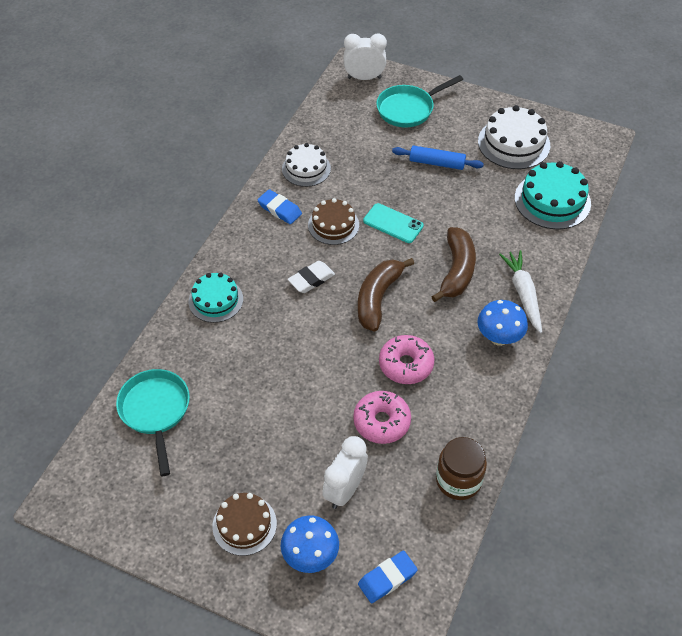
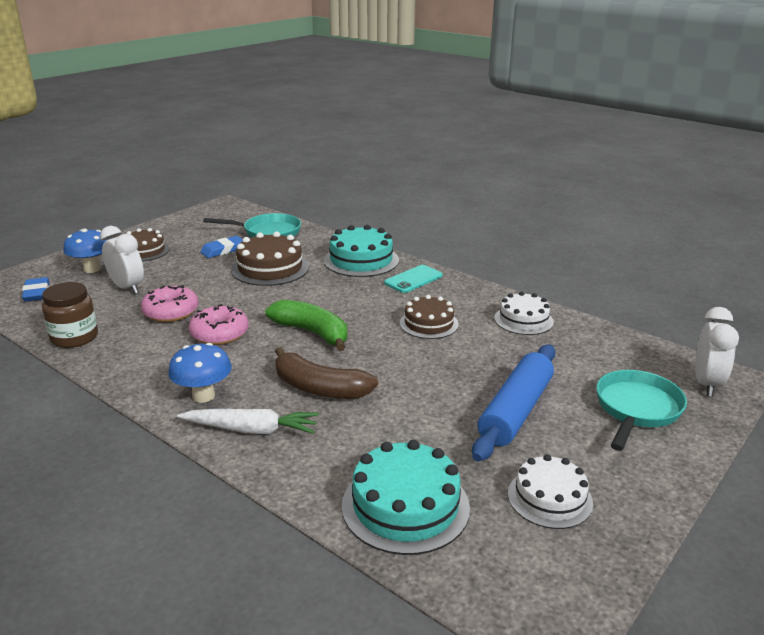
camera: 105 degrees right, 25 degrees down
(216, 300) = (361, 260): turquoise cake -> turquoise cake, size x1.51
(257, 373) = (270, 268): none -> brown cake
(279, 209) = (463, 299): blue eraser -> blue eraser (223, 250)
(311, 279) = (359, 303): white eraser -> none
(378, 298) = (312, 332): brown banana -> green banana
(393, 223) = (415, 359): turquoise phone -> turquoise phone (413, 279)
(408, 109) = (636, 409): turquoise pan -> turquoise pan turned 45 degrees clockwise
(437, 163) = (516, 411): blue rolling pin -> blue rolling pin, size x1.58
(513, 143) = (549, 498): white cake -> white cake, size x0.66

